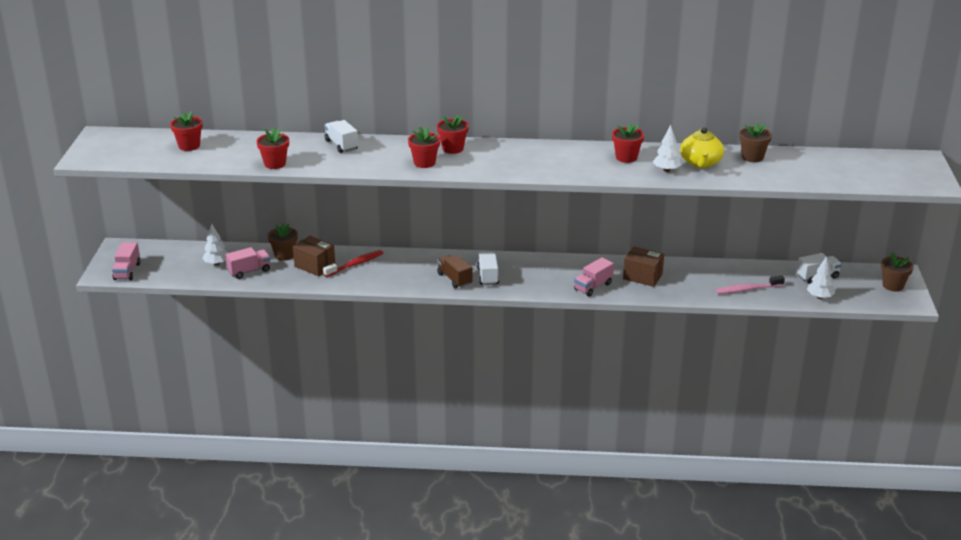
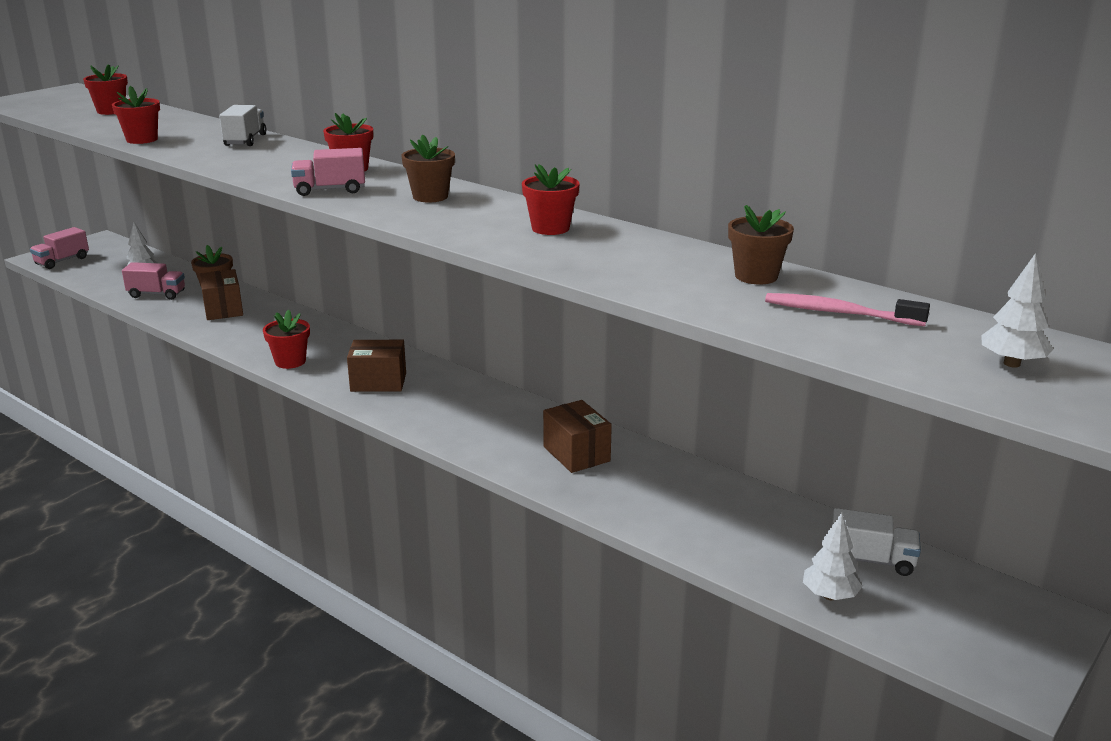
camera: 35 degrees right, 5 degrees down
(355, 264) = (264, 321): red toothbrush -> none
(424, 163) = (287, 173): red flower pot -> red flower pot (290, 361)
(454, 279) = (336, 372): brown truck -> none
(488, 276) = (378, 382): white truck -> brown box
(593, 287) = (486, 442): pink truck -> pink truck (330, 190)
(666, 170) = (577, 256): white tree -> white tree (1011, 363)
(700, 163) = (651, 261): yellow teapot -> none
(747, 289) = (714, 533): pink toothbrush -> pink toothbrush (839, 313)
(893, 286) = (1011, 634): brown flower pot -> brown flower pot (430, 197)

